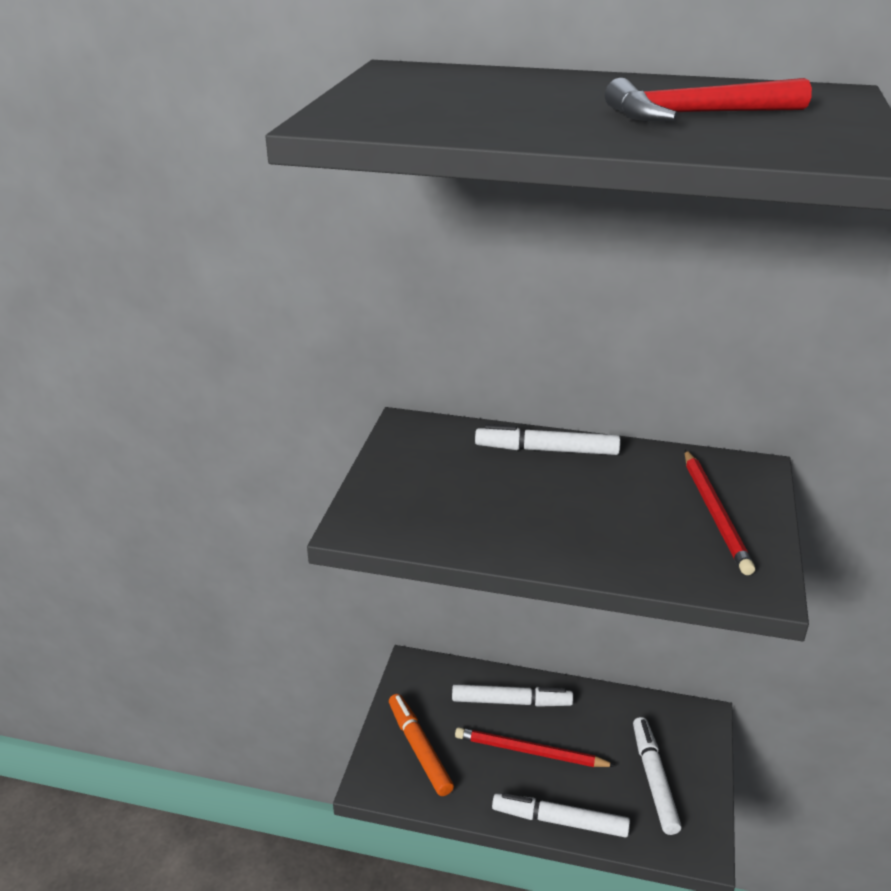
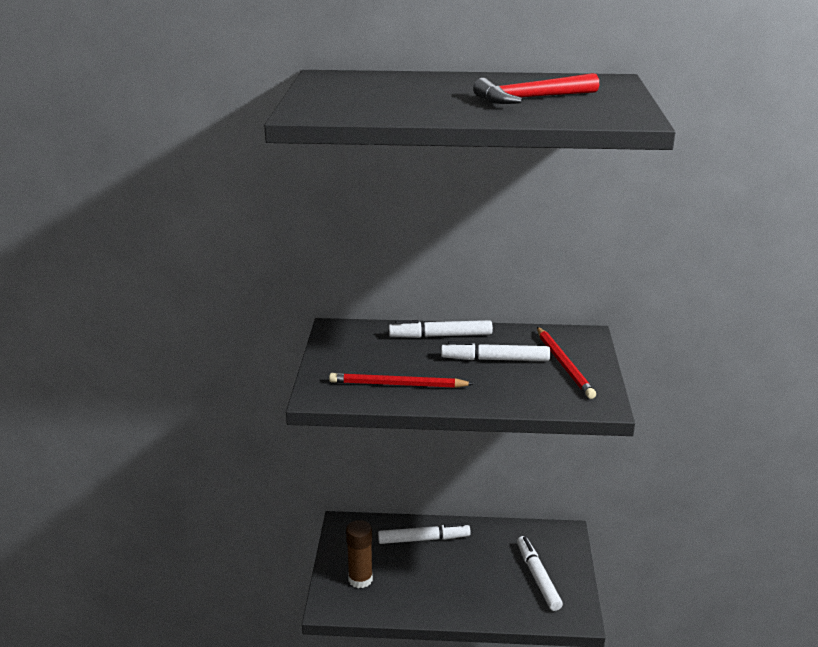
camera: 10 degrees left, 5 degrees down
(419, 749) = (360, 579): orange marker -> brown glue stick
(530, 752) = (444, 571): red pencil -> red pencil (397, 385)
(560, 821) = (474, 613): white marker -> white marker (495, 359)

